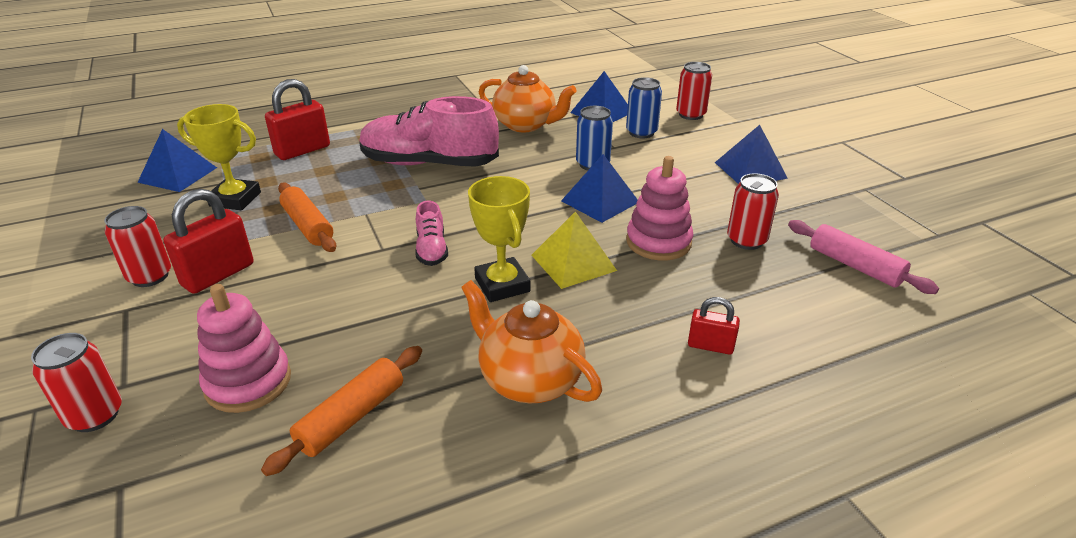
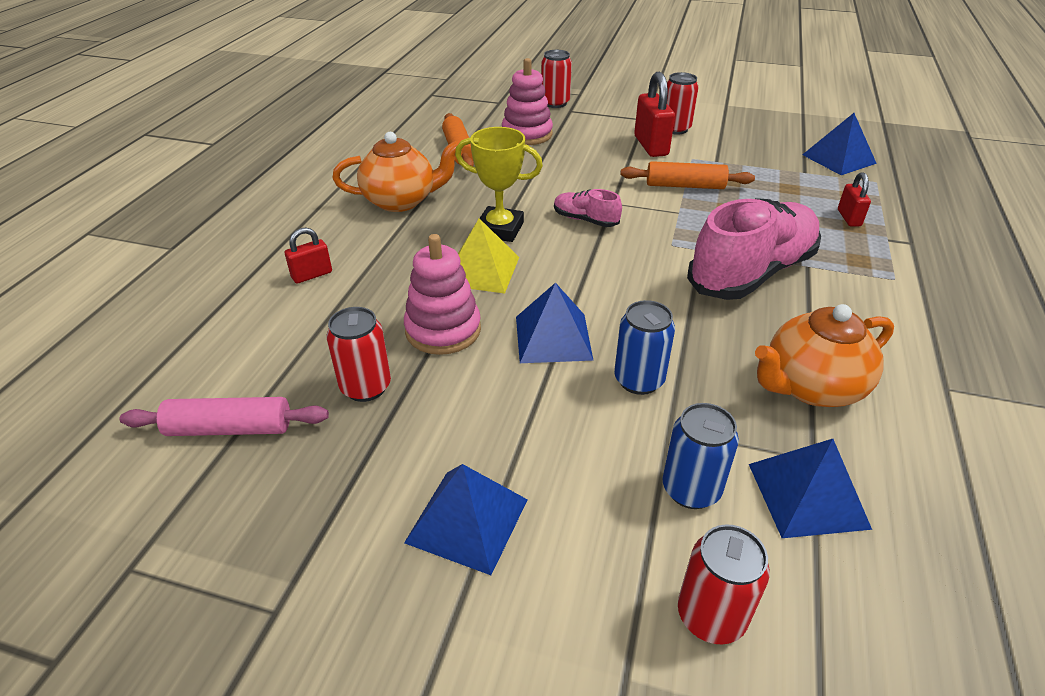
camera: 130 degrees right, 5 degrees up
(235, 199) = (765, 170): yellow trophy -> none
(302, 150) = (849, 218): red padlock -> red padlock, size x0.57

